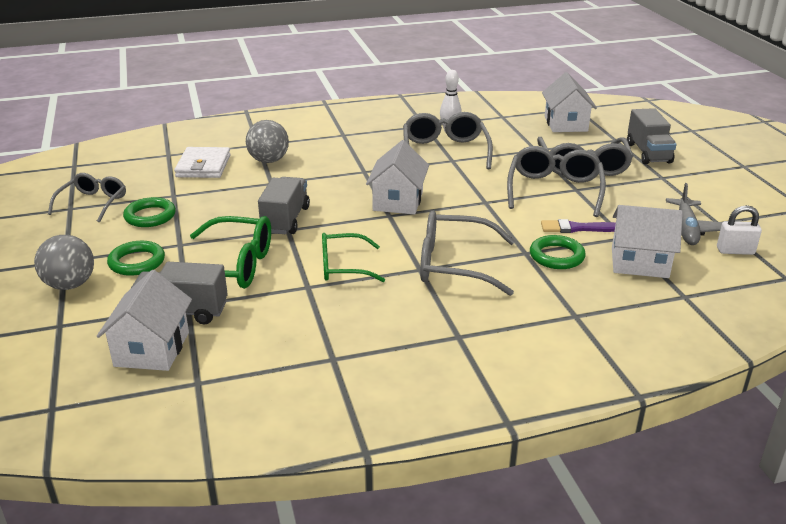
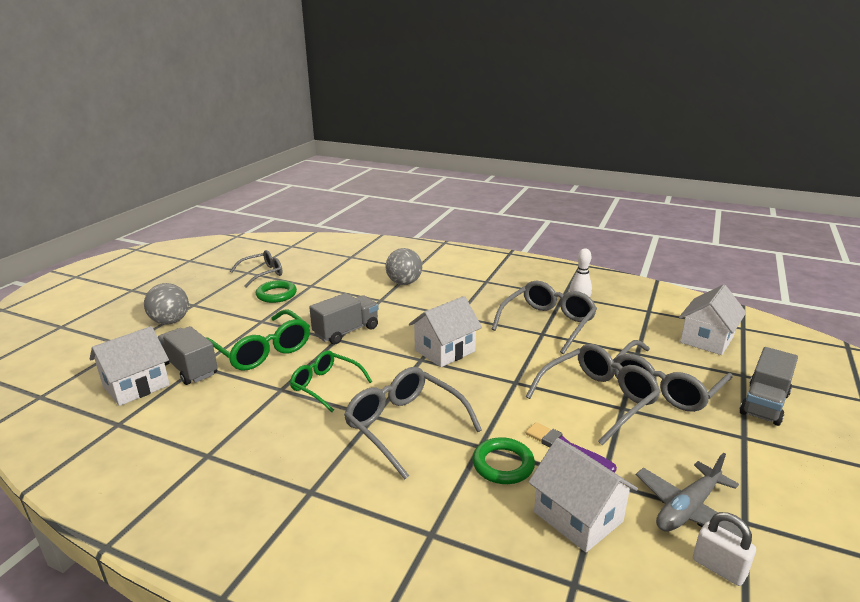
camera: 40 degrees right, 5 degrees down
(137, 262) = (222, 322): green ring -> none
(203, 166) = (358, 272): white wallet -> none

